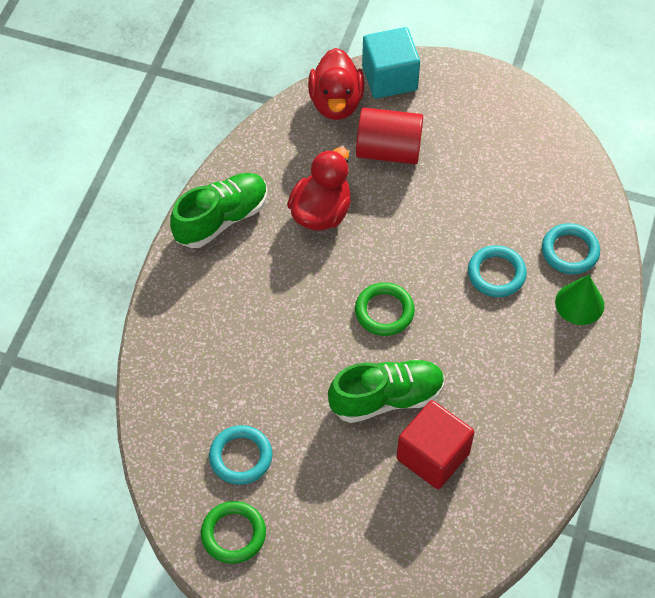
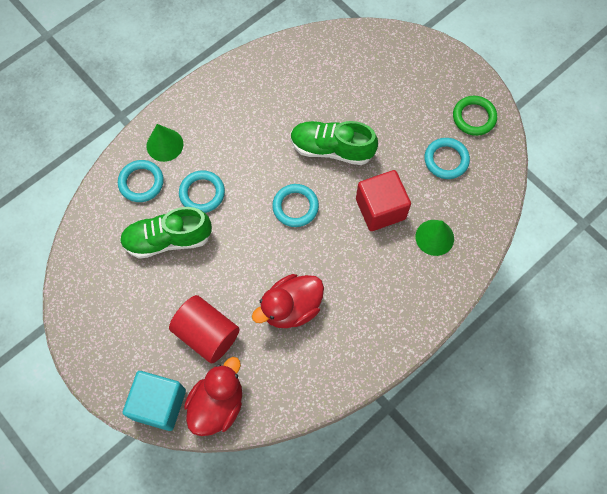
camera: 150 degrees left, 10 degrees up
(207, 357) = (434, 237): none -> green cone
(221, 219) = (369, 343): green shoe -> green shoe (168, 239)
(384, 311) = (295, 207): green ring -> turquoise ring
(433, 456) = (326, 101): red cube -> red cube (380, 209)

